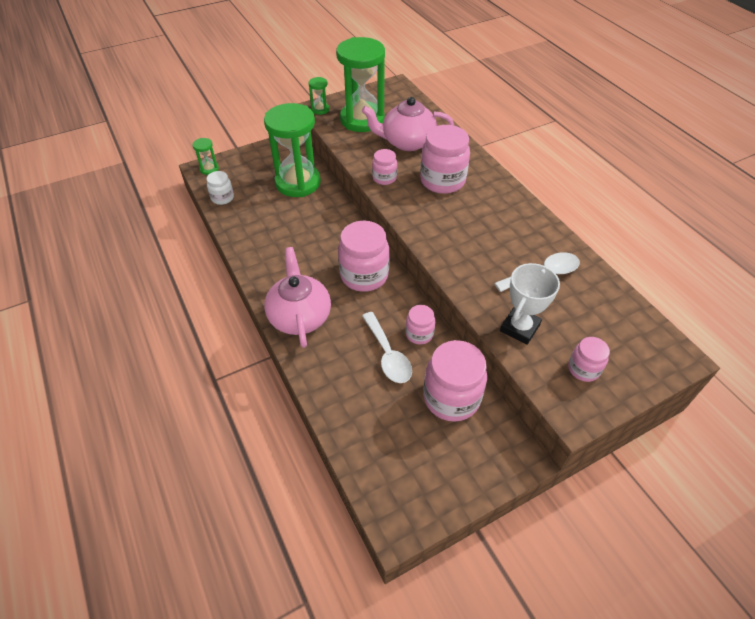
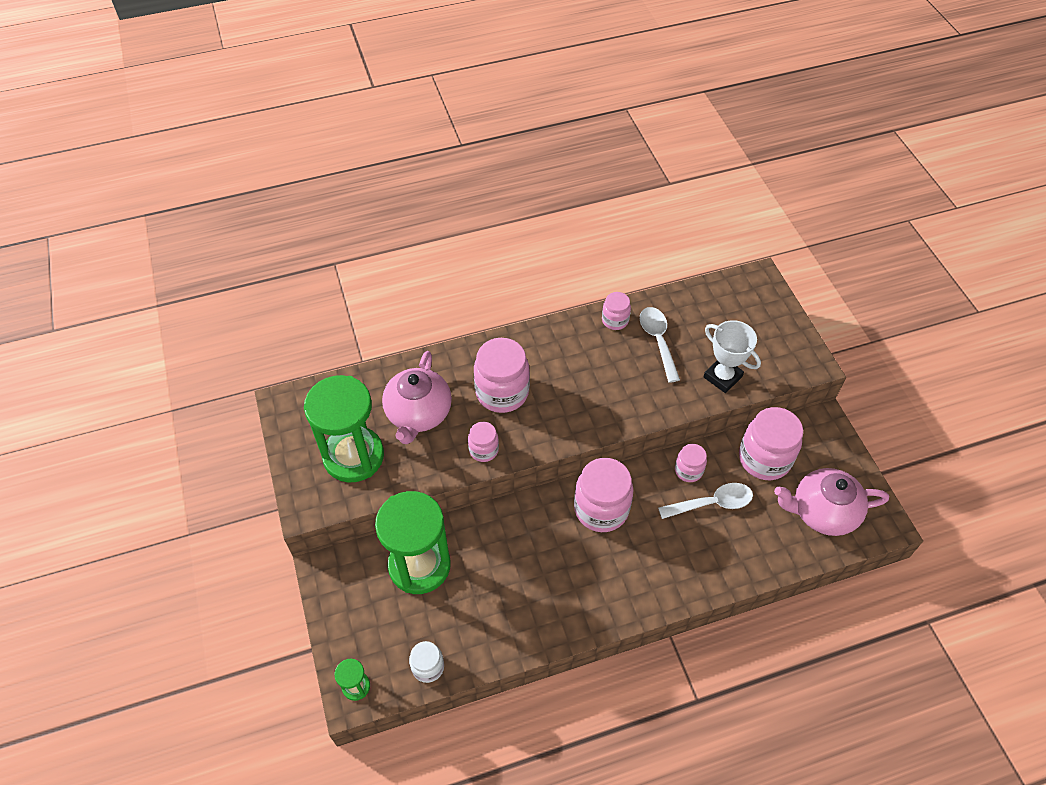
camera: 80 degrees left, 5 degrees up
(299, 316) = (653, 583): pink teapot -> pink teapot (822, 512)
(320, 109) = (312, 505): green hourglass -> none
(583, 369) = (769, 344): pink jar -> pink jar (615, 320)

